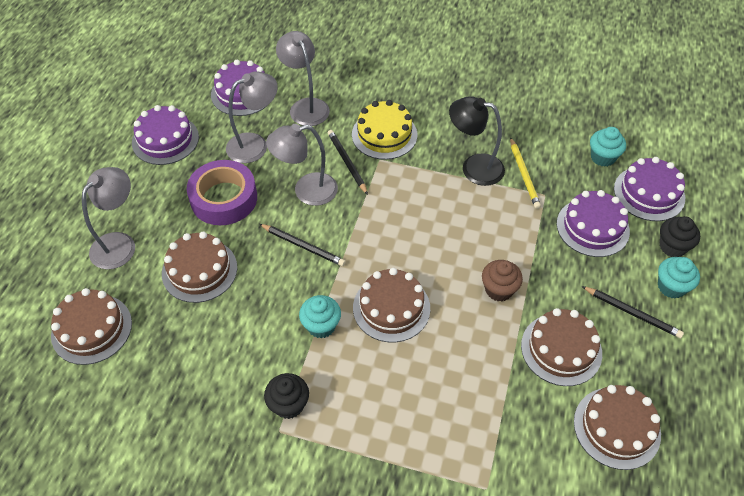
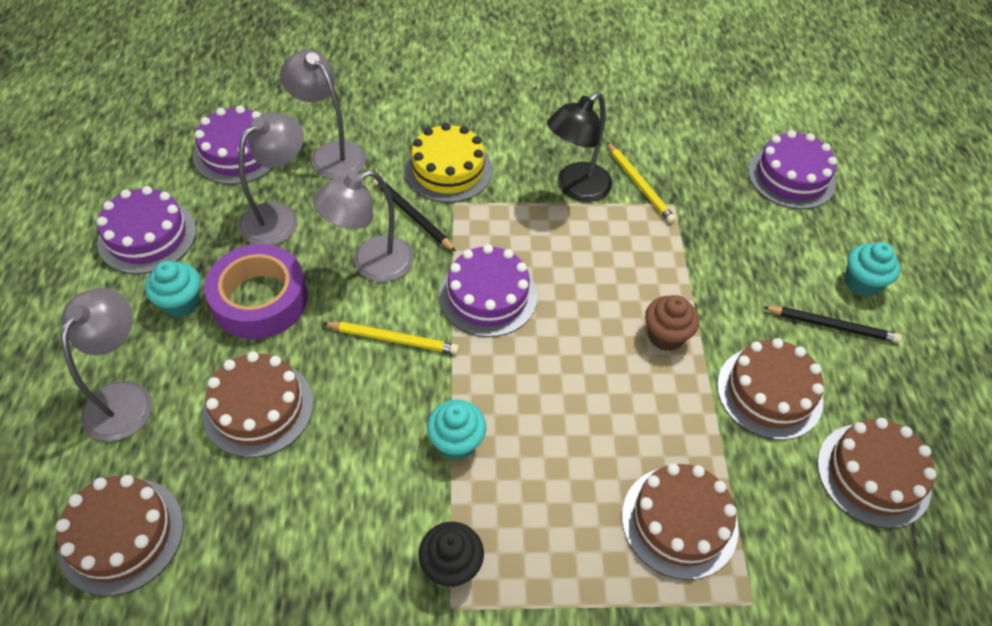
camera: 20 degrees left, 0 degrees up
(303, 246) = (393, 339): black pencil -> yellow pencil
(391, 308) = (540, 393): brown cake -> brown cake (679, 521)
(474, 167) = (576, 188): black lamp -> black lamp turned 45 degrees counterclockwise
(592, 227) = (745, 231): purple cake -> purple cake (488, 296)
(602, 157) = (722, 145): turquoise cupcake -> turquoise cupcake (181, 303)
(672, 246) = (843, 234): black cupcake -> none

